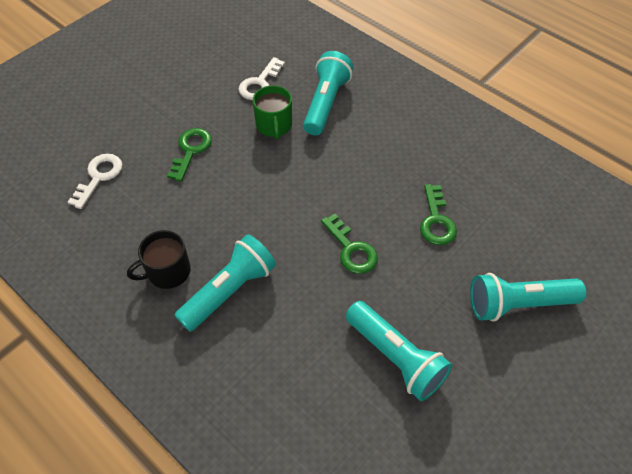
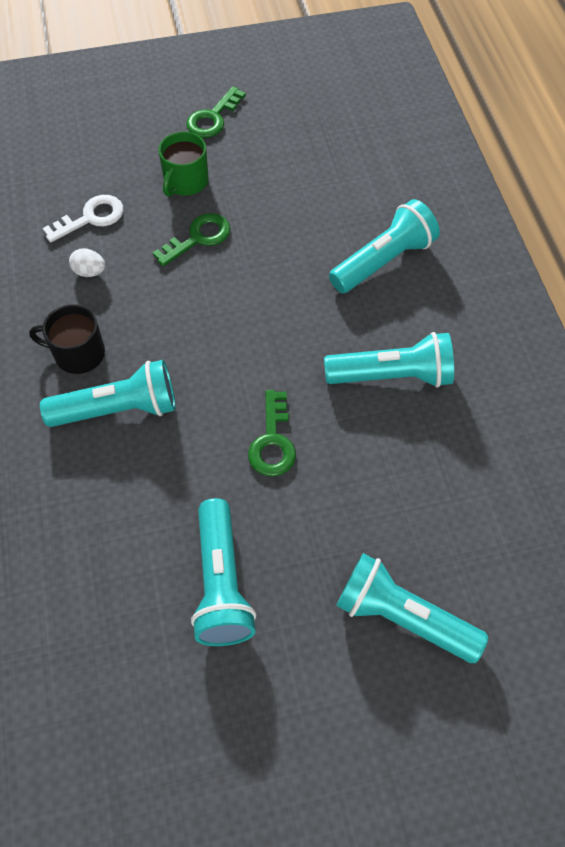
camera: 35 degrees right, 5 degrees up
(129, 213) = (89, 272): none -> white egg
(260, 83) = (329, 200): white key -> none
(274, 125) = (305, 256): green mug -> green mug (185, 182)
(389, 167) = (392, 375): none -> turquoise flashlight
(436, 221) = (392, 467): green key -> green key (213, 118)

